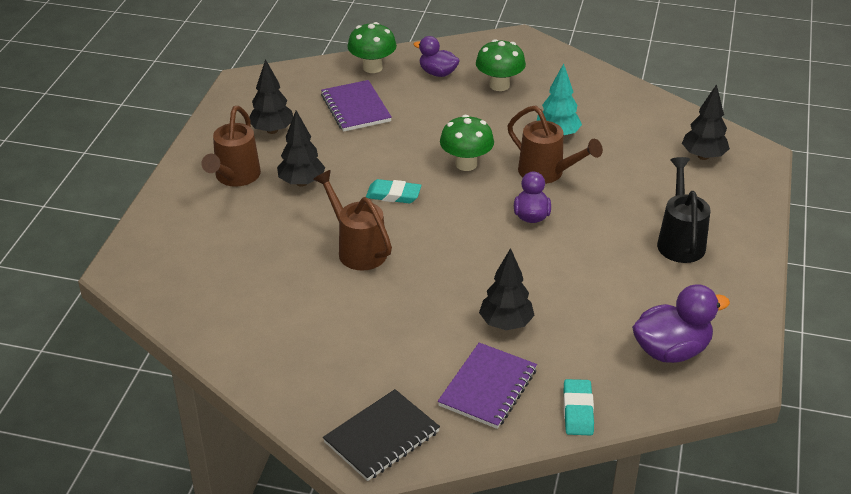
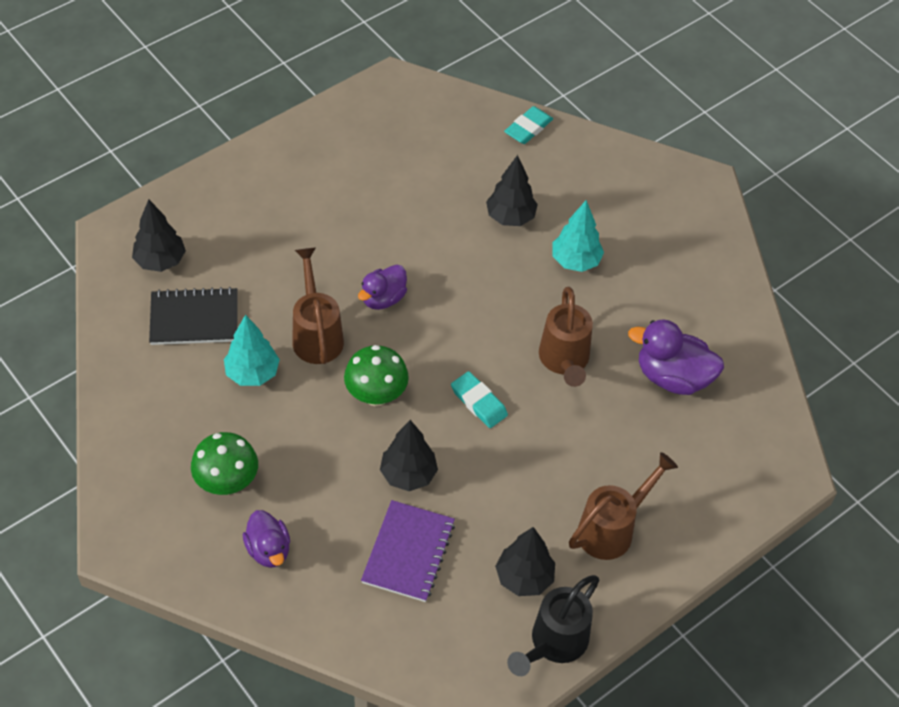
camera: 145 degrees left, 15 degrees up
(302, 182) = (551, 476): black tree -> black tree (408, 475)
(372, 67) = (329, 613): green mushroom -> none
(382, 437) = (679, 191): black notebook -> black notebook (194, 319)
(417, 321) = (575, 261): none -> turquoise tree
(488, 388) = (573, 179): purple notebook -> none
(671, 350) = (416, 126): purple duck -> purple duck (673, 377)
(680, 241) = (294, 198): black watering can -> black watering can (554, 643)

